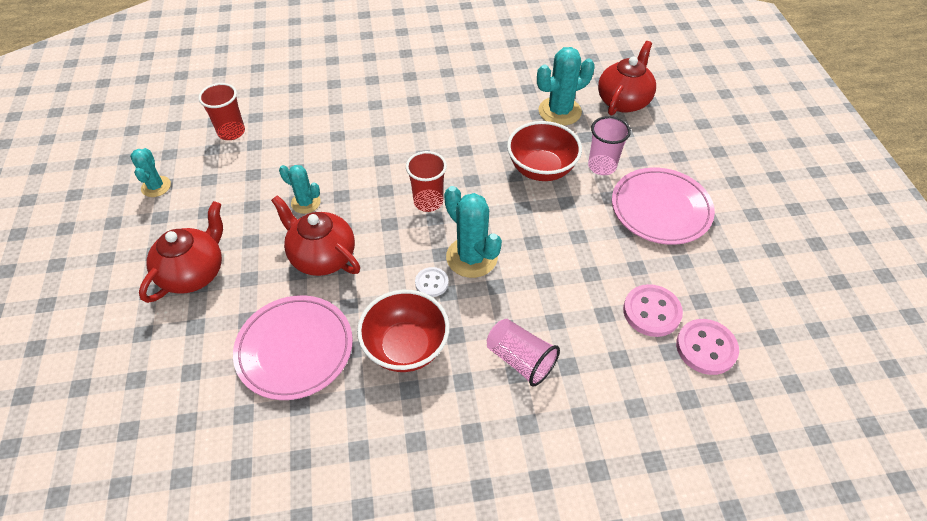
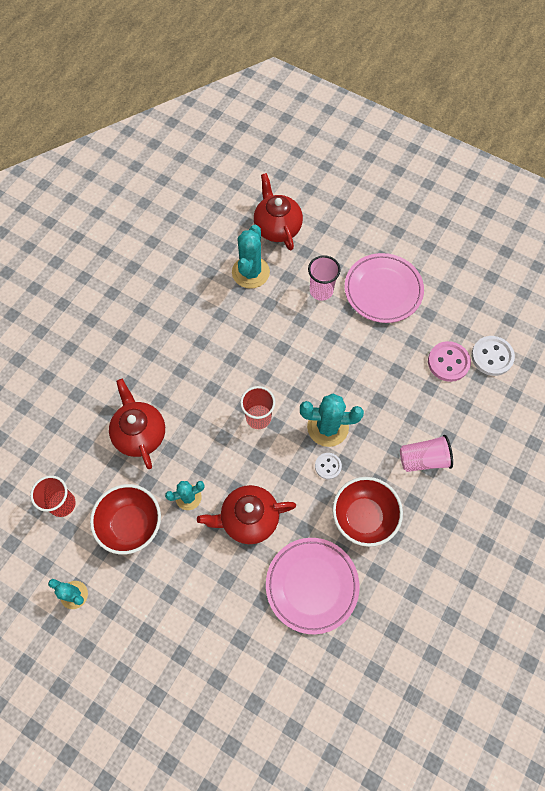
camera: 50 degrees left, 15 degrees up
(194, 272) = (190, 614): red teapot -> red teapot (140, 433)
(541, 169) = (291, 327): red bowl -> red bowl (131, 524)
(706, 348) = (492, 356): pink button -> white button

